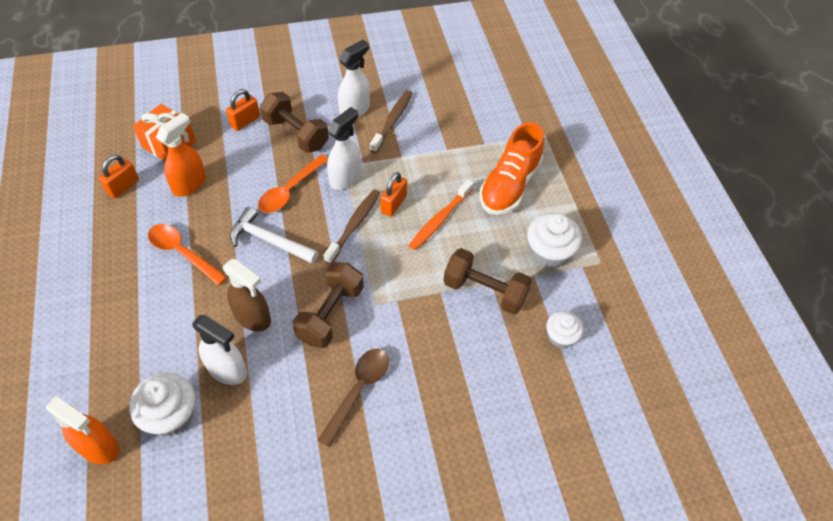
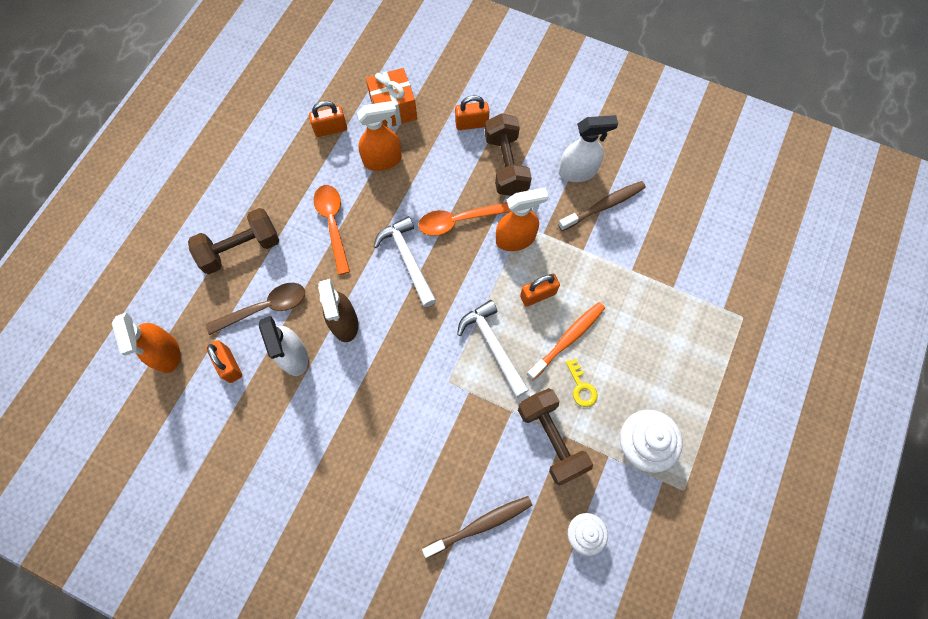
camera: 40 degrees right, 15 degrees up
(171, 415) = (229, 365): white cupcake -> orange padlock
(330, 314) = (406, 364): brown dumbbell -> brown dumbbell (241, 249)
(345, 178) = (515, 239): white spray bottle -> orange spray bottle
(354, 225) = (487, 293): brown toothbrush -> brown toothbrush (480, 525)
(358, 390) = (377, 450): brown spoon -> brown spoon (265, 308)
(388, 258) = (493, 346): none -> white hammer
(440, 219) = (567, 339): orange toothbrush -> orange toothbrush turned 150 degrees clockwise
(476, 244) = (581, 387): none -> yellow key
(509, 186) = (661, 349): orange shoe -> none

